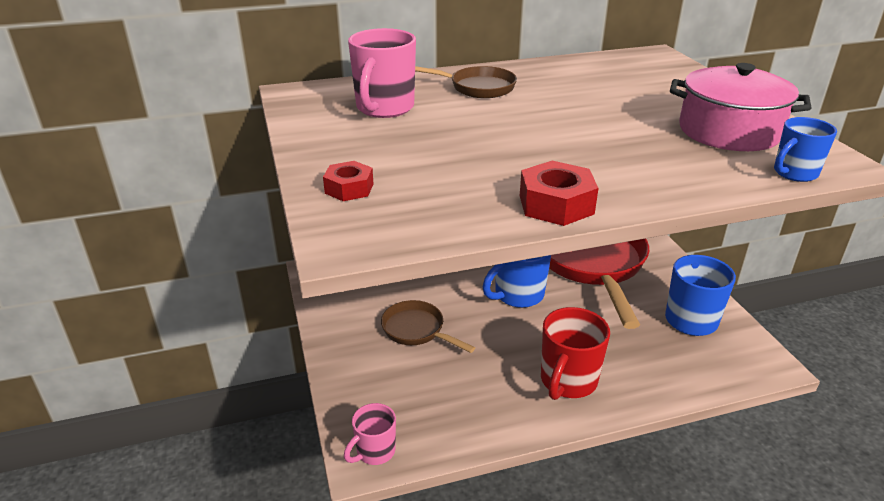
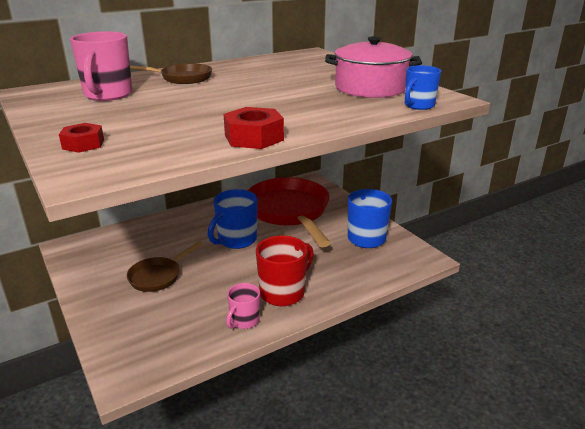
camera: 15 degrees left, 5 degrees down
(374, 452) = (133, 370): pink mug -> pink mug (244, 321)
(416, 330) = (158, 276): brown pan -> brown pan turned 75 degrees counterclockwise
(567, 381) = (283, 293): red mug -> red mug turned 150 degrees counterclockwise

